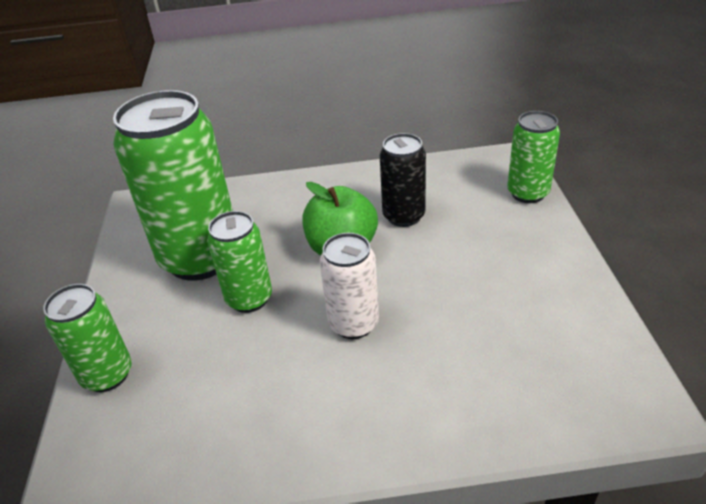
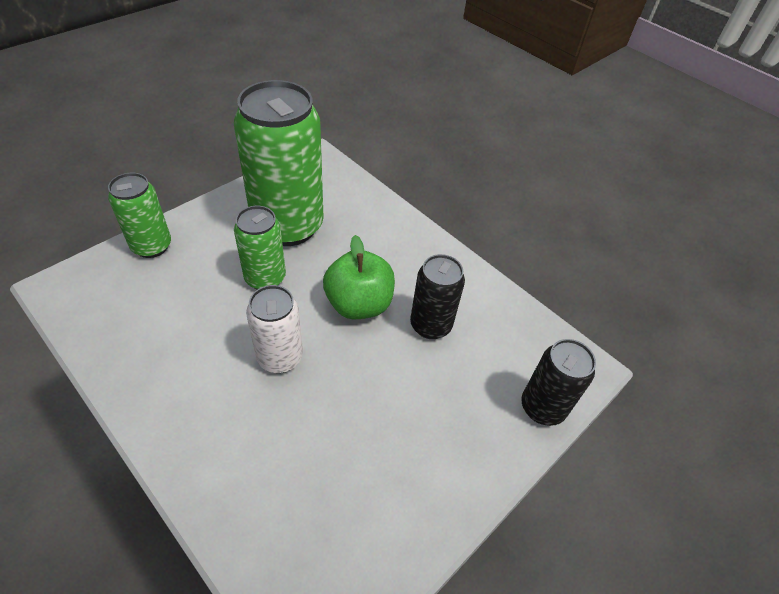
camera: 45 degrees right, 10 degrees up
(528, 193) = (542, 407): green can -> black can

